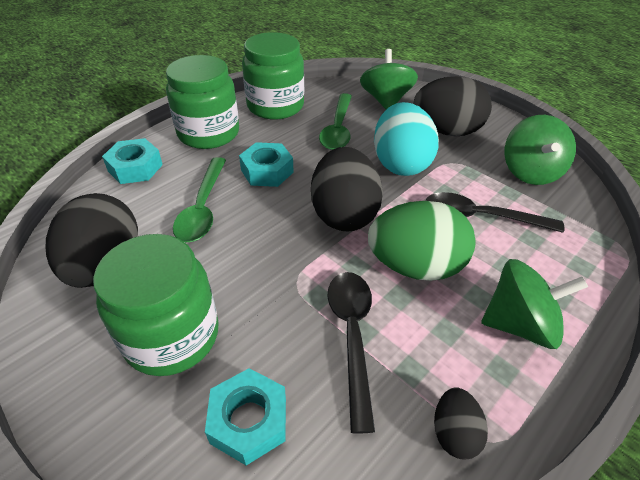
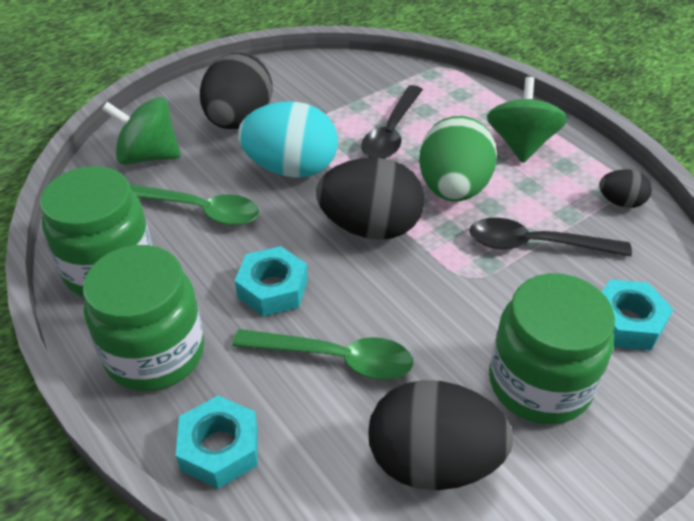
camera: 80 degrees left, 0 degrees up
(530, 172) = (330, 84): green spinning top -> none

